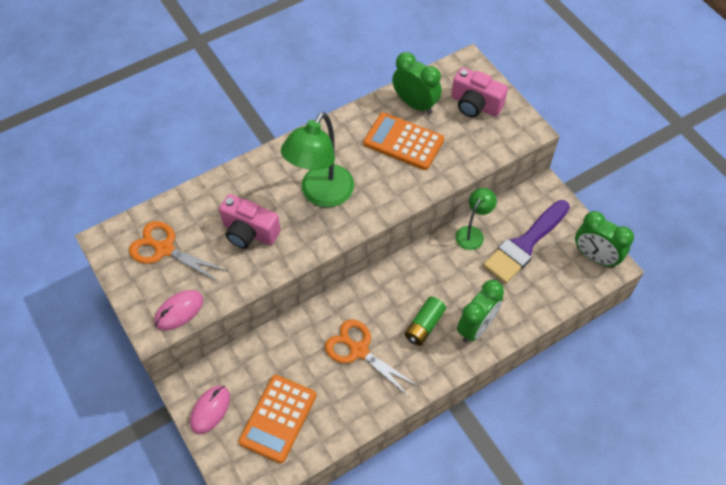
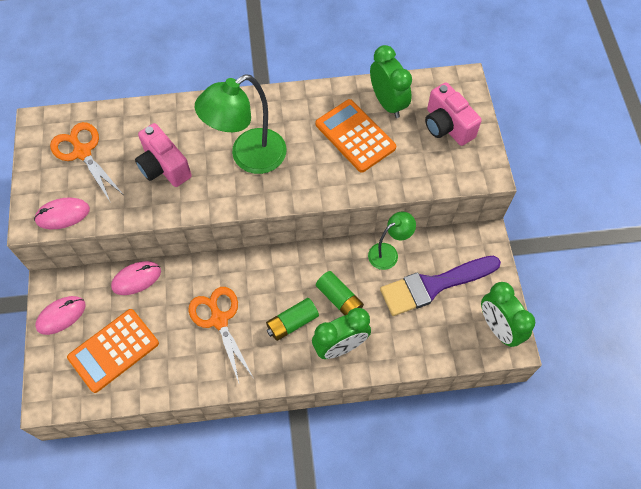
camera: 25 degrees right, 5 degrees up
(262, 347) = (136, 279): none -> pink mouse
(453, 288) = (339, 299): none -> green battery

